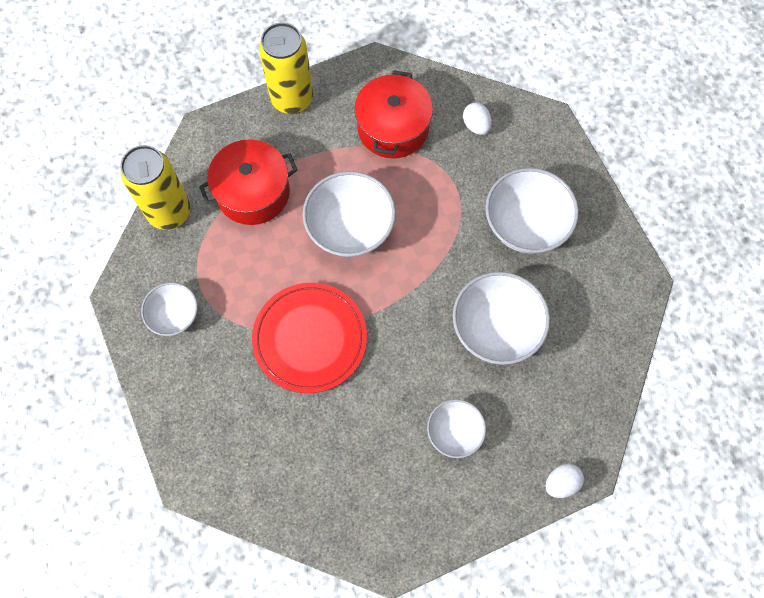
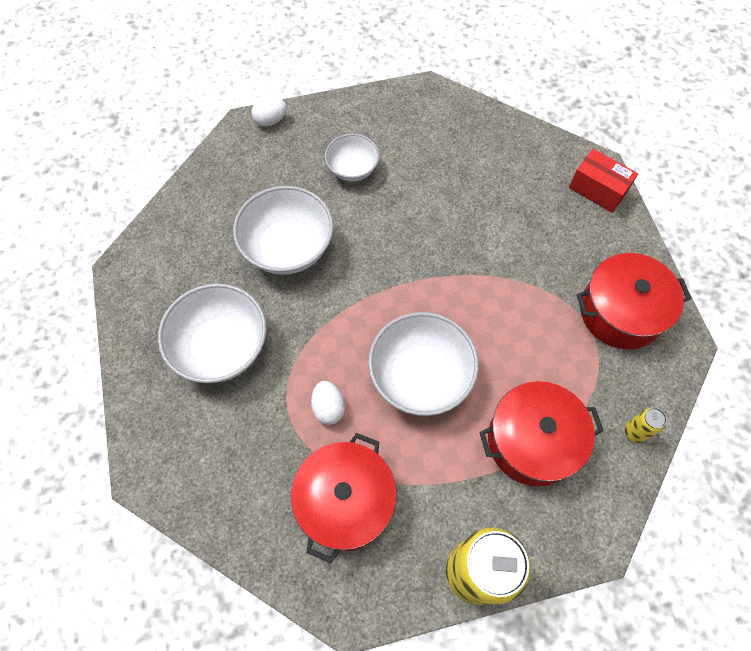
camera: 170 degrees left, 5 degrees down
(169, 212) = (634, 432): yellow can -> yellow can, size x0.43
(174, 315) = (620, 312): white bowl -> red pot
(190, 451) = (597, 190): none -> red box
(310, 339) = (478, 267): red plate -> none
(476, 125) = (239, 485): white egg -> white egg (328, 407)

